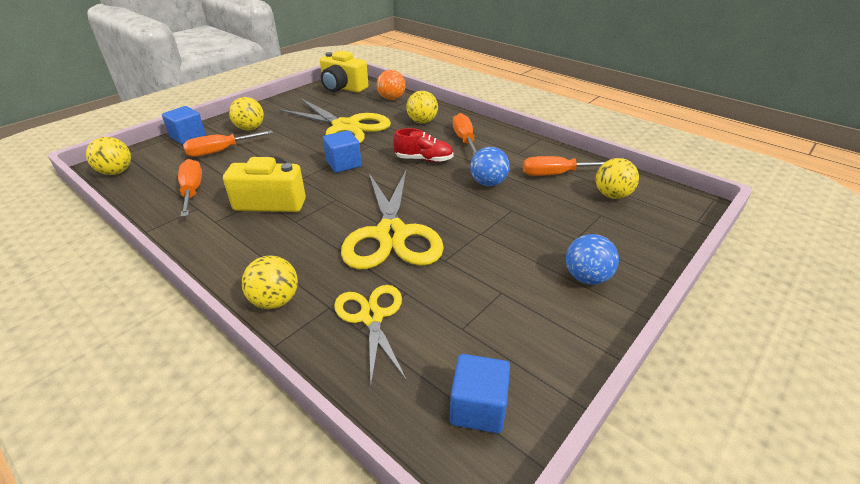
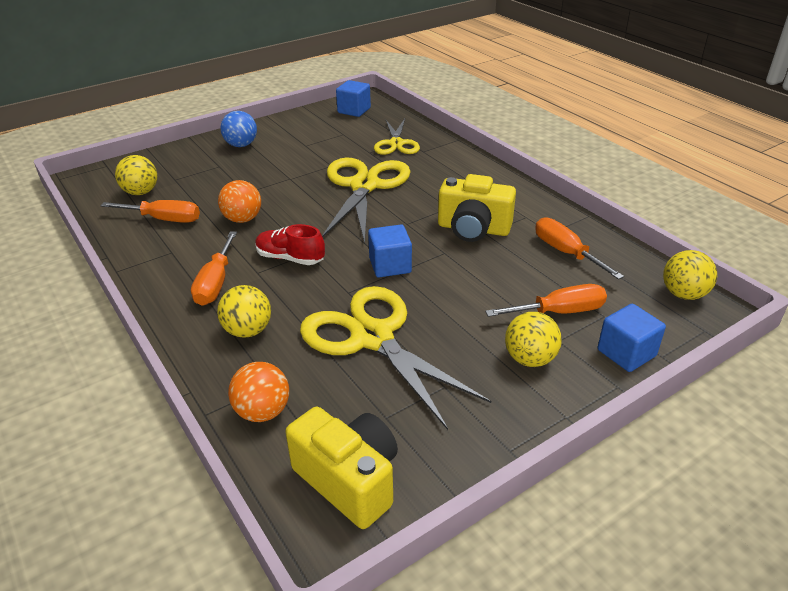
camera: 165 degrees left, 0 degrees up
(192, 191) = (566, 252): orange screwdriver -> orange screwdriver turned 150 degrees clockwise
(275, 301) = (460, 157): yellow ball -> none
(488, 183) = (242, 219): blue ball -> orange ball

